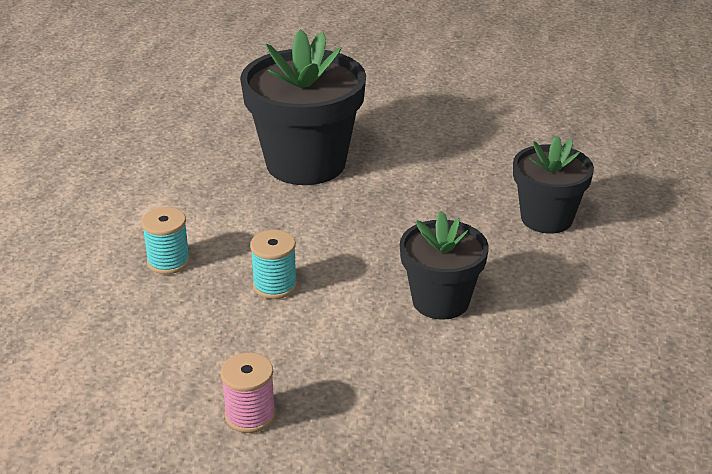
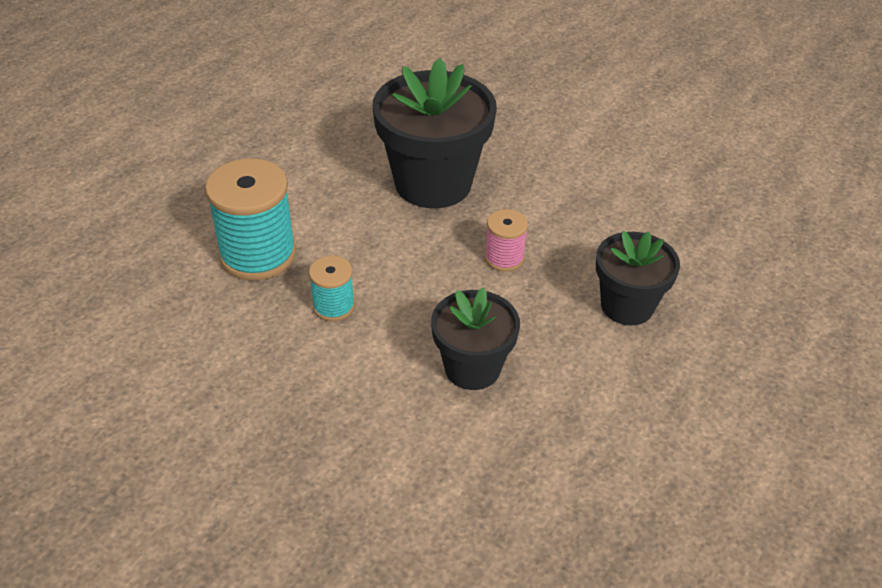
camera: 20 degrees right, 10 degrees up
(168, 261) = (258, 255): turquoise spool -> turquoise spool, size x1.91
(250, 415) = (238, 434): pink spool -> pink spool (504, 258)

